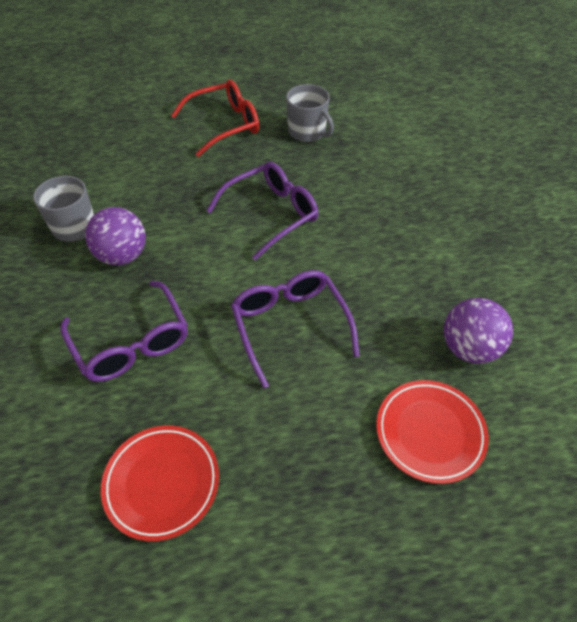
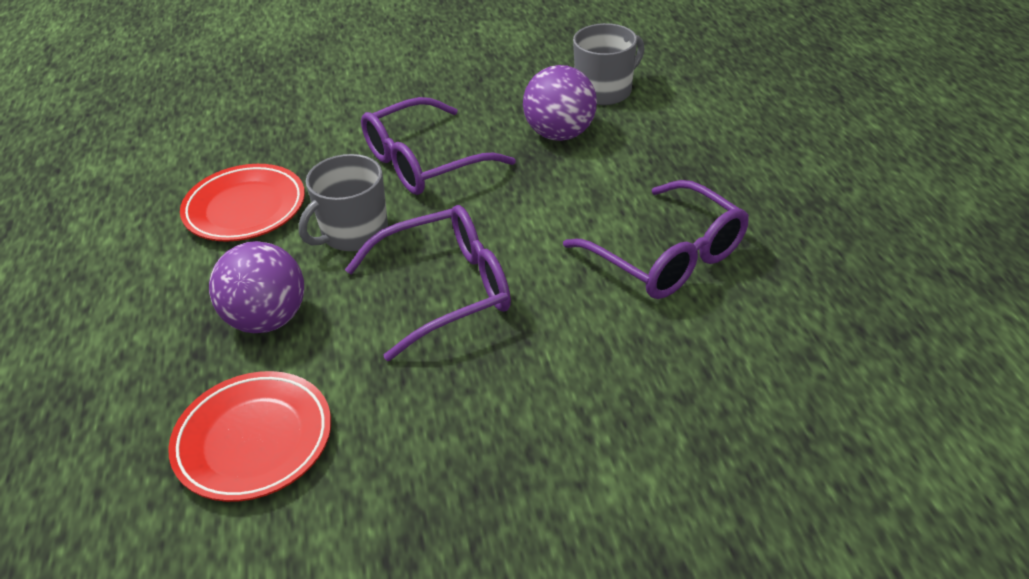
camera: 90 degrees right, 10 degrees down
(224, 125) = (876, 187): red glasses -> none
(307, 132) = (907, 287): grey mug -> grey mug (353, 233)
(469, 348) = (394, 504): purple ball -> purple ball (267, 319)

